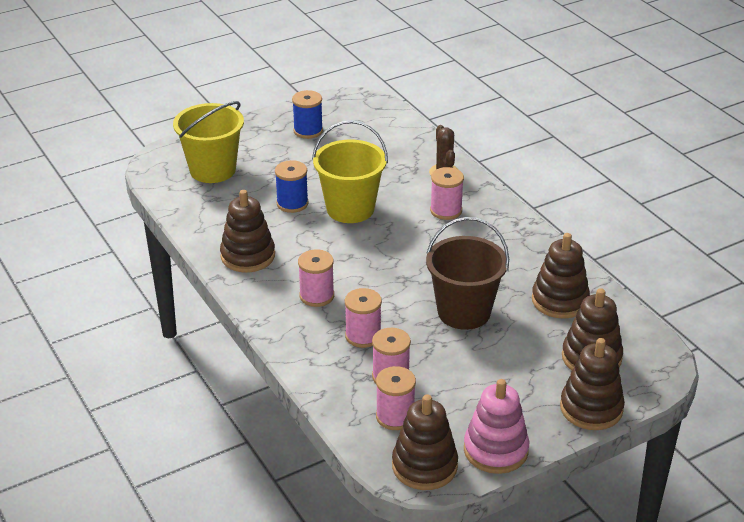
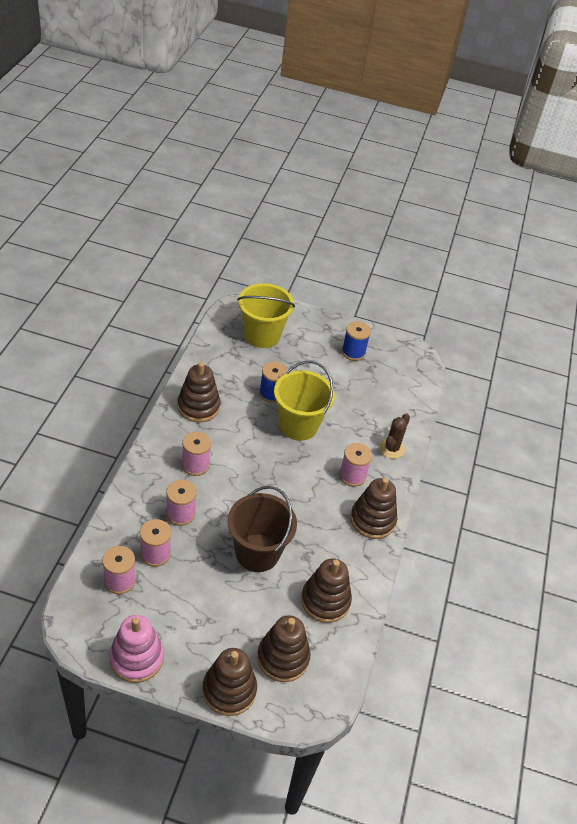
camera: 40 degrees right, 10 degrees up
(424, 466) = (87, 627): brown stacking toy -> brown stacking toy (372, 520)

